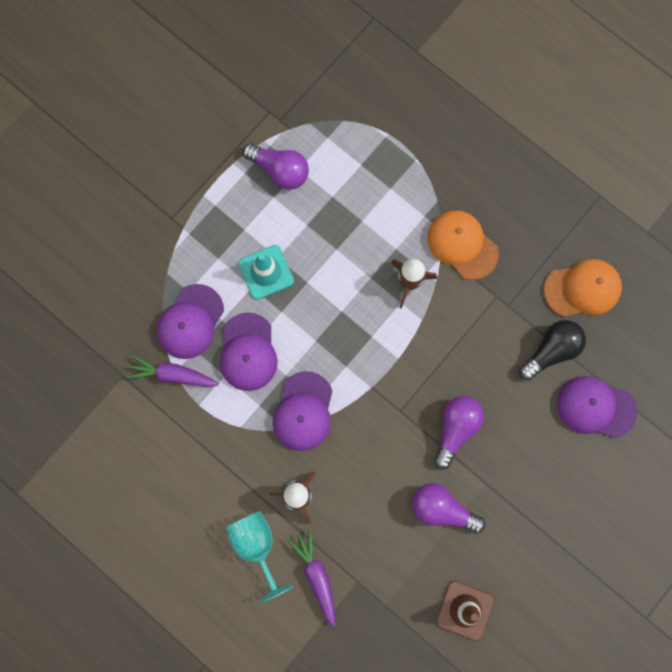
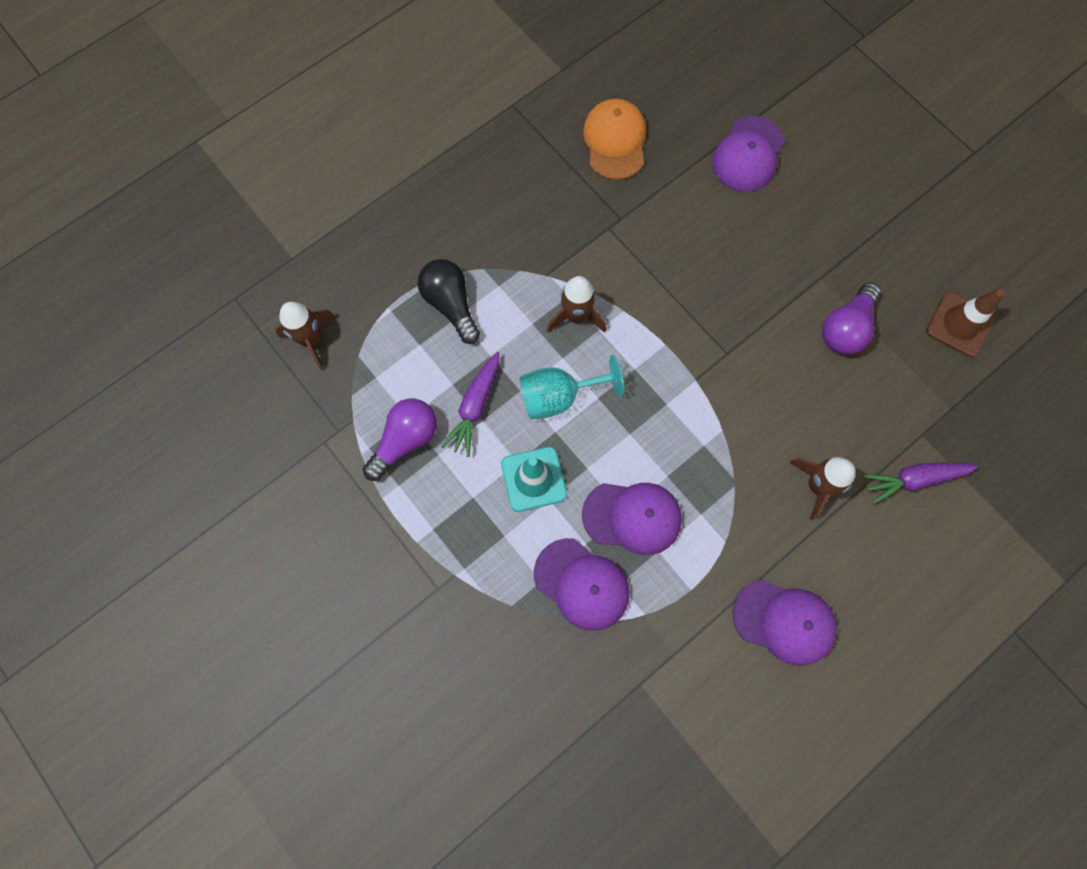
camera: 80 degrees left, 5 degrees down
(172, 375) = (647, 617): purple carrot -> purple carrot (475, 407)
(256, 545) = (873, 544): turquoise goblet -> turquoise goblet (558, 396)
(303, 411) = (715, 462): purple cap -> purple cap (784, 621)
(349, 83) = (312, 340): none -> brown rocket
(455, 429) = (756, 297): purple light bulb -> none
(462, 245) = (542, 251): orange cap -> none
(551, 351) = (680, 185): black light bulb -> black light bulb (451, 305)

